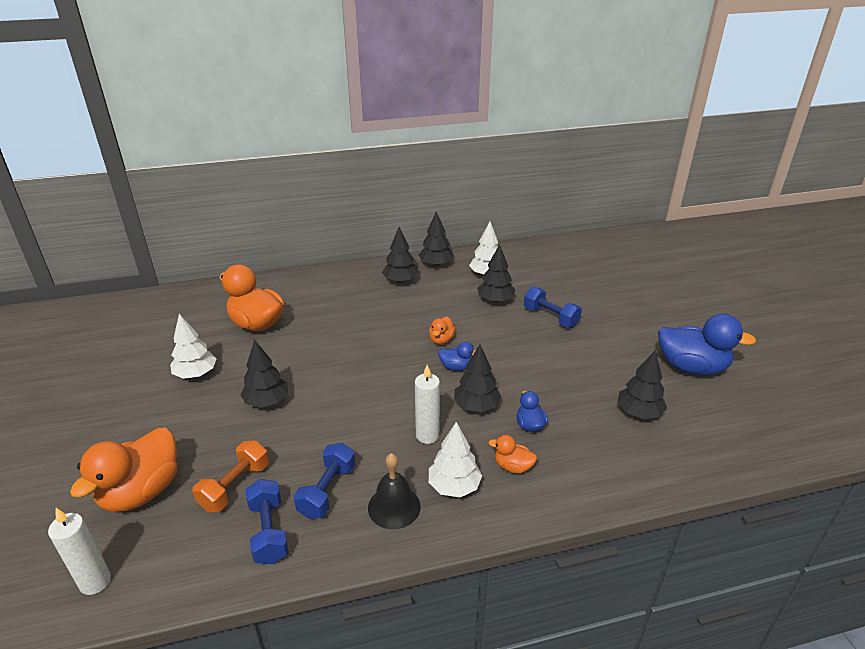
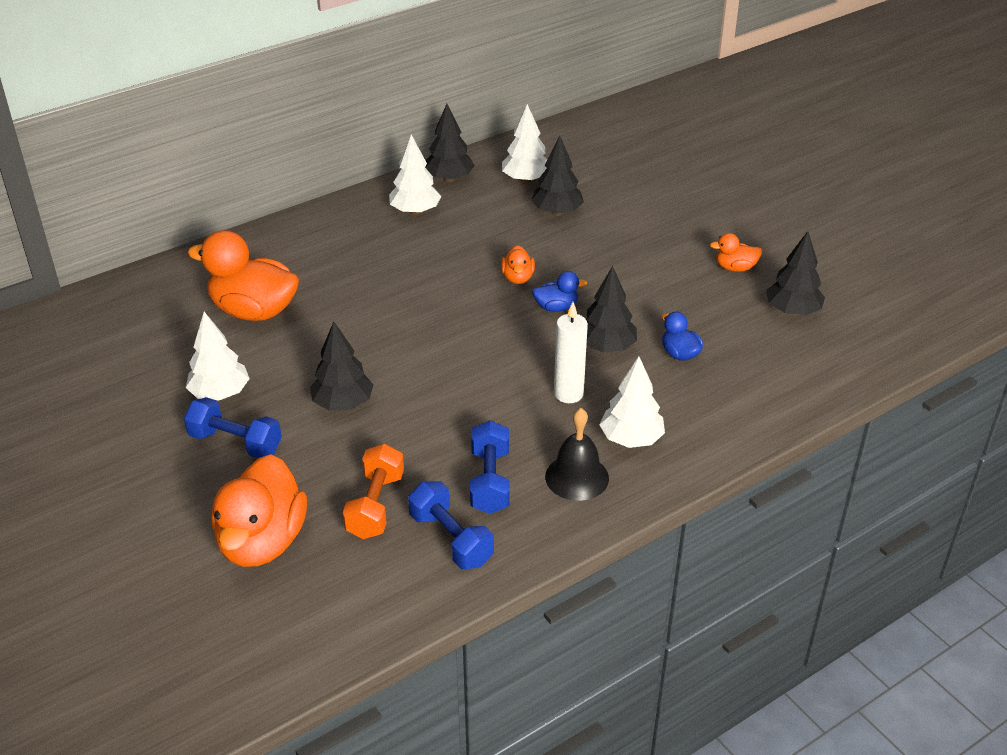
camera: 20 degrees left, 5 degrees up
(95, 582) = (284, 642): white candle -> none
(400, 281) = (415, 211): black tree -> white tree
(513, 467) = (684, 402): orange duck -> orange duck (735, 268)
(550, 317) = (637, 220): blue dumbbell -> blue dumbbell (235, 443)
(691, 367) = (828, 246): blue duck -> none

